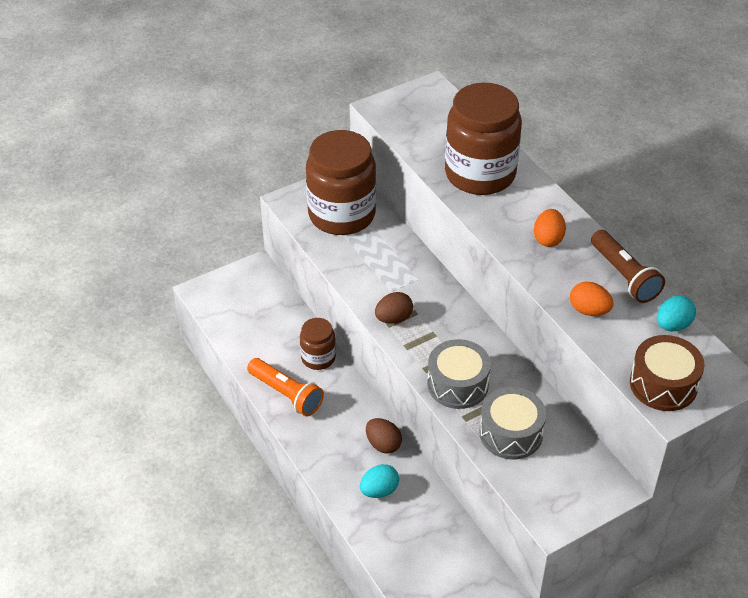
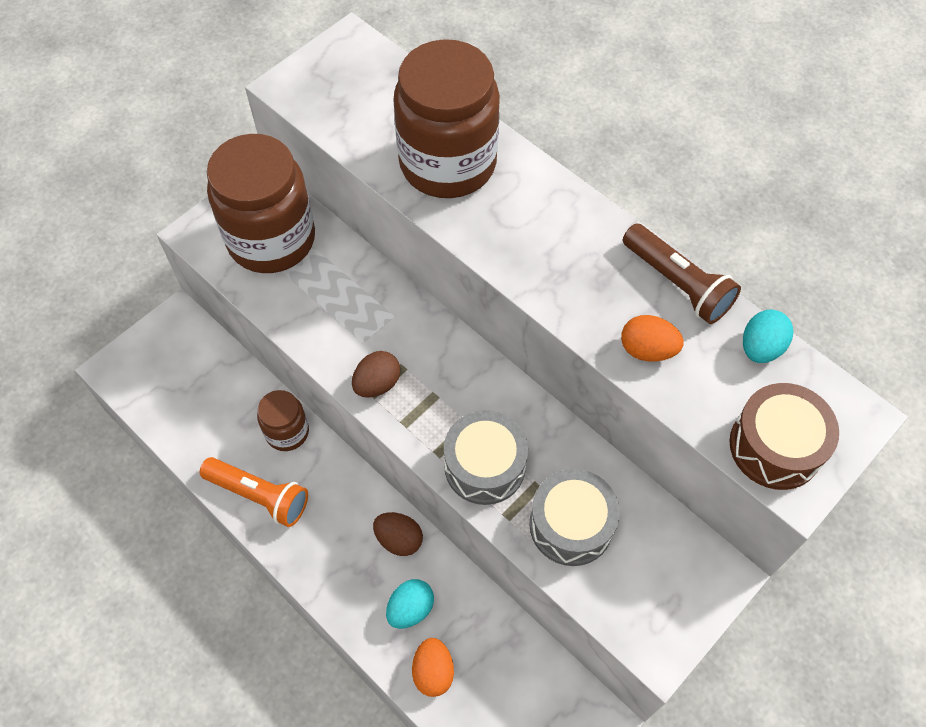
camera: 15 degrees left, 15 degrees up
(548, 239) = (564, 247): orange egg -> orange egg (433, 671)

